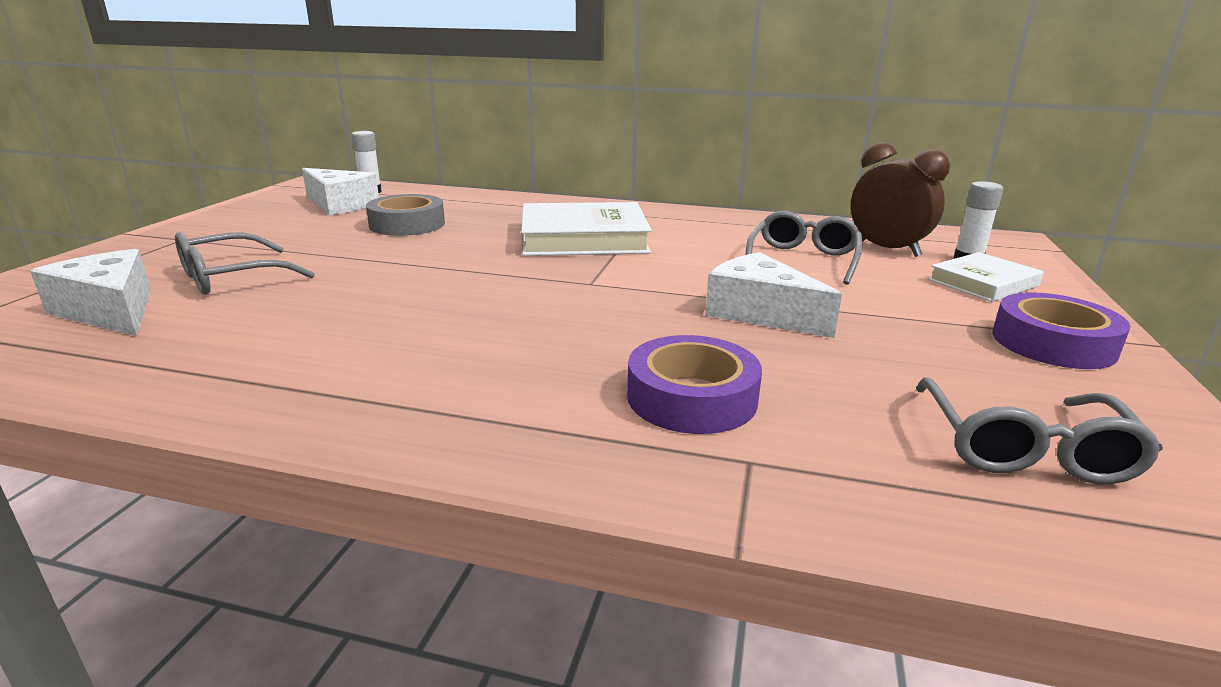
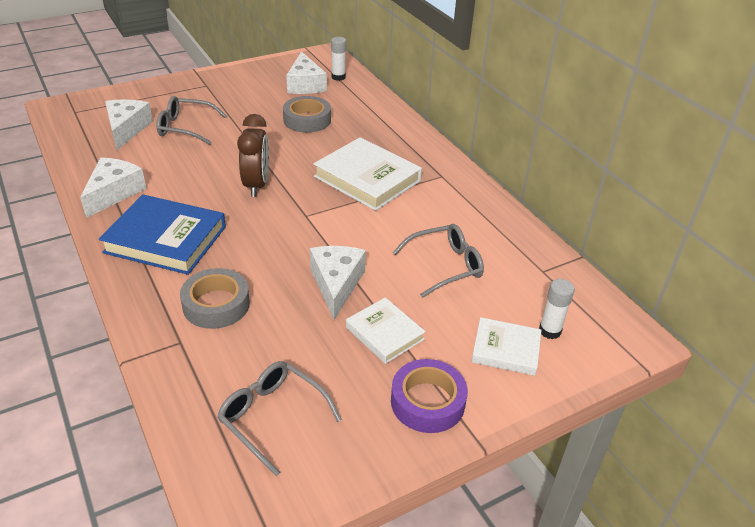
camera: 45 degrees right, 15 degrees up
(238, 376) = (114, 193): none -> white cheese
(458, 379) = (166, 239): none -> blue book
(692, 398) = (216, 304): purple tape -> grey tape
(887, 249) = (518, 290): brown clock -> brown clock (256, 185)
(894, 321) = (384, 333): none -> white book
(1024, 448) = (272, 417): grey glasses -> grey glasses turned 75 degrees clockwise

